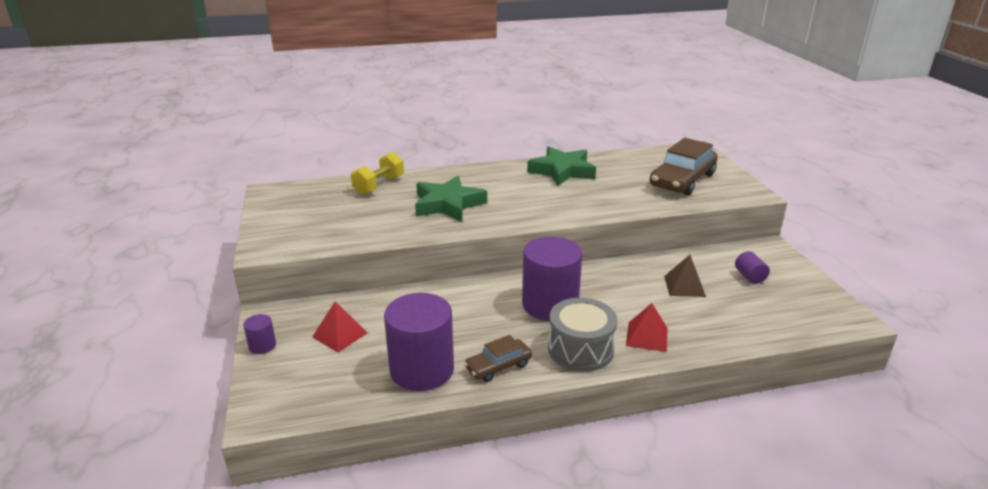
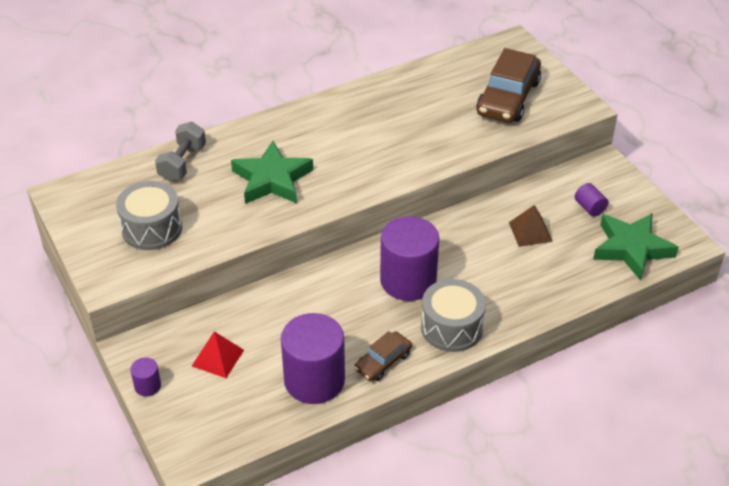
camera: 15 degrees left, 15 degrees up
(326, 221) = (152, 228): none -> grey drum
(379, 185) = (182, 163): yellow dumbbell -> grey dumbbell
(562, 171) = (377, 104): green star -> green star (631, 248)
(647, 336) = (508, 300): red pyramid -> none

